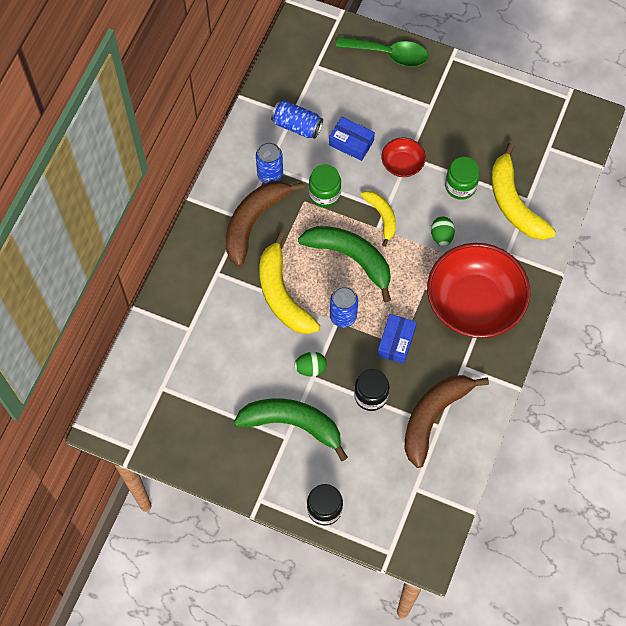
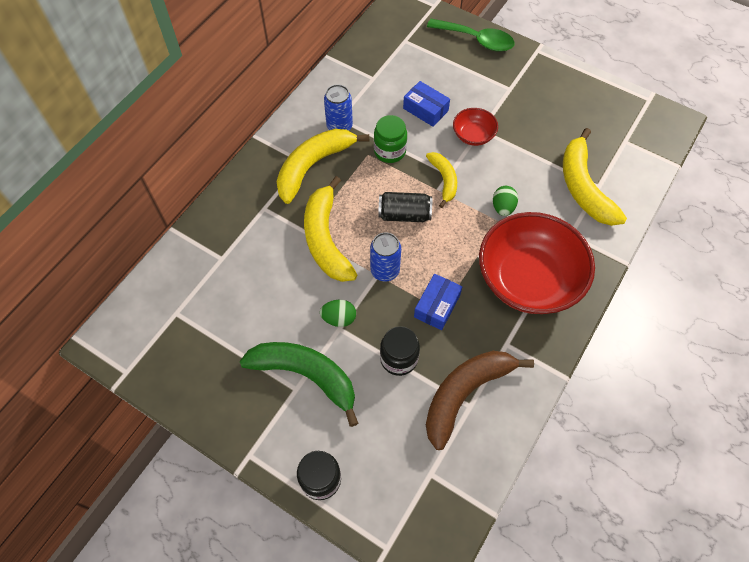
camera: 10 degrees right, 5 degrees down
(254, 222) = (313, 166): brown banana -> yellow banana
(297, 126) = (375, 88): blue can -> none
(351, 258) = (404, 214): green banana -> black can
(460, 186) = (529, 164): green jar -> none

